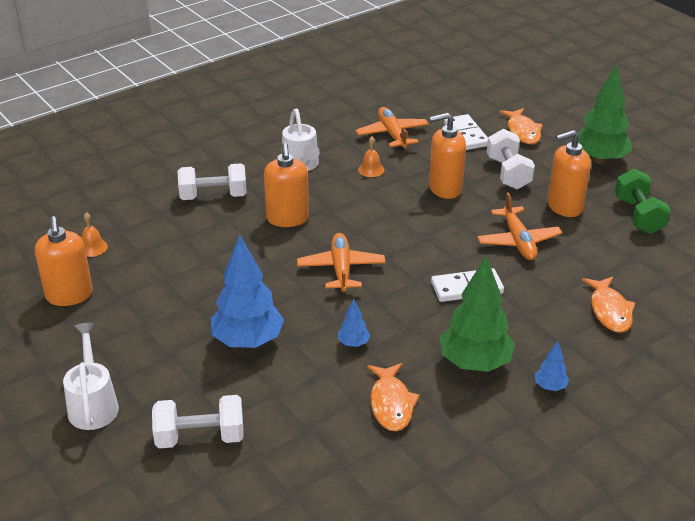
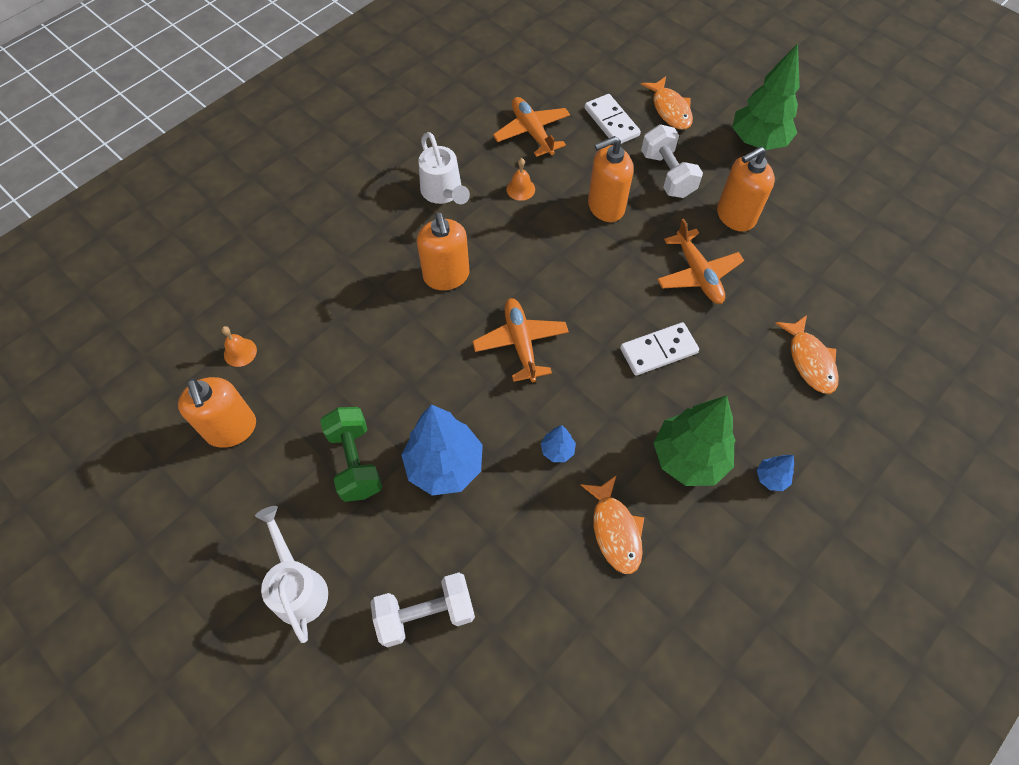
camera: 10 degrees left, 25 degrees up
(213, 196) = (357, 254): white dumbbell -> none
(638, 216) = (813, 219): green dumbbell -> green dumbbell (355, 461)

